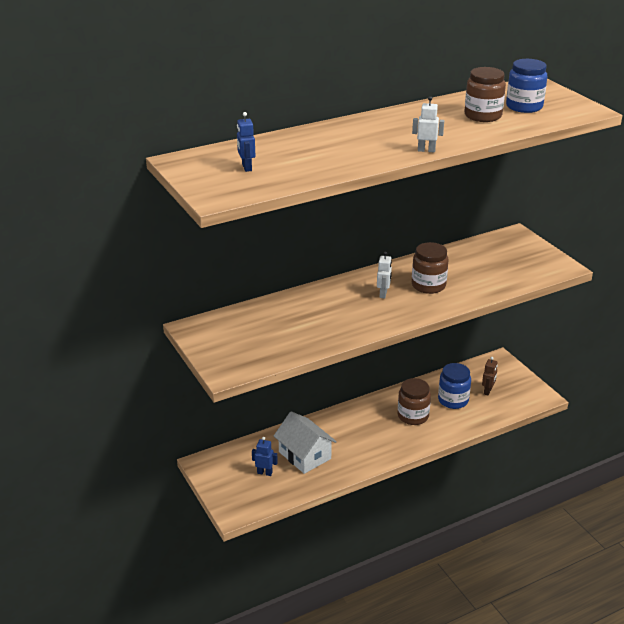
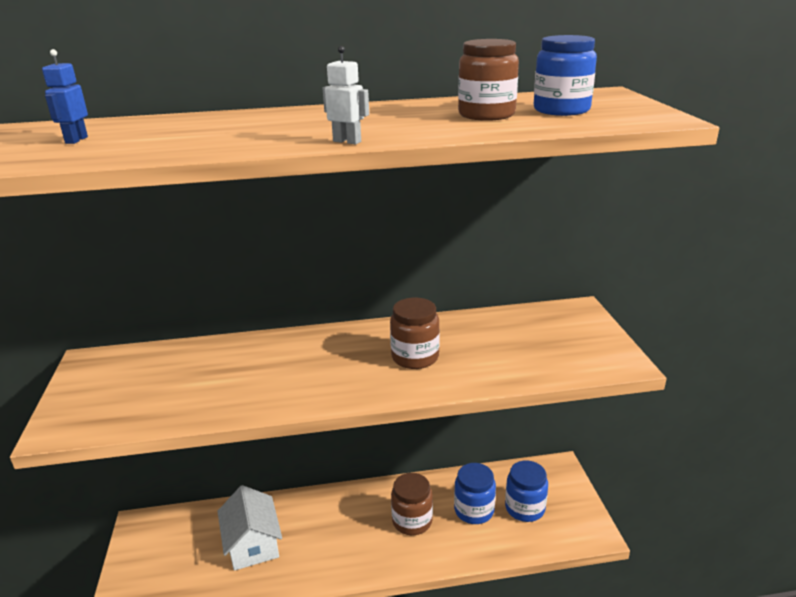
camera: 20 degrees right, 5 degrees down
(264, 473) = (192, 556): blue robot -> none
(383, 294) = (347, 359): white robot -> none
(488, 391) = (525, 508): brown robot -> blue jar

